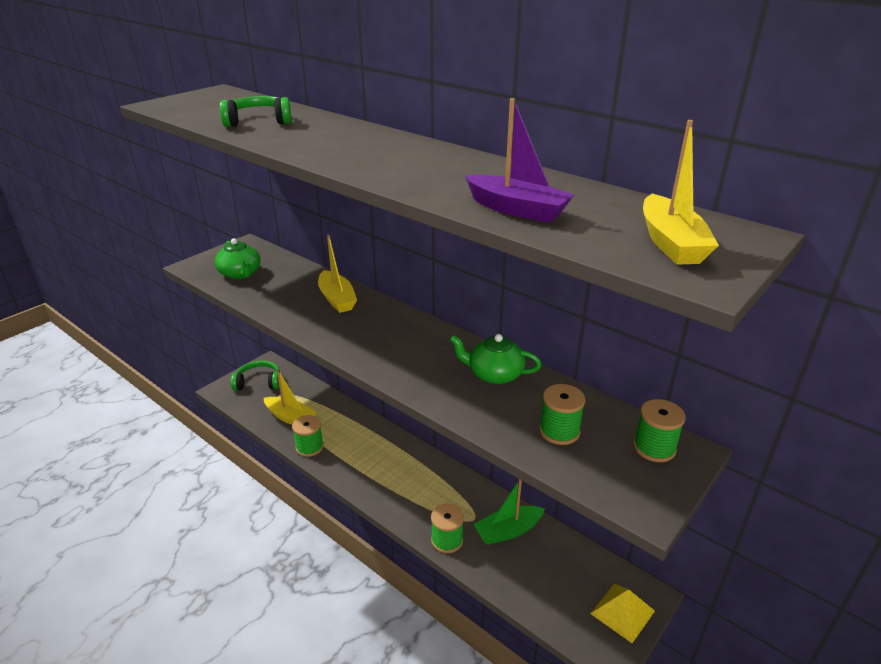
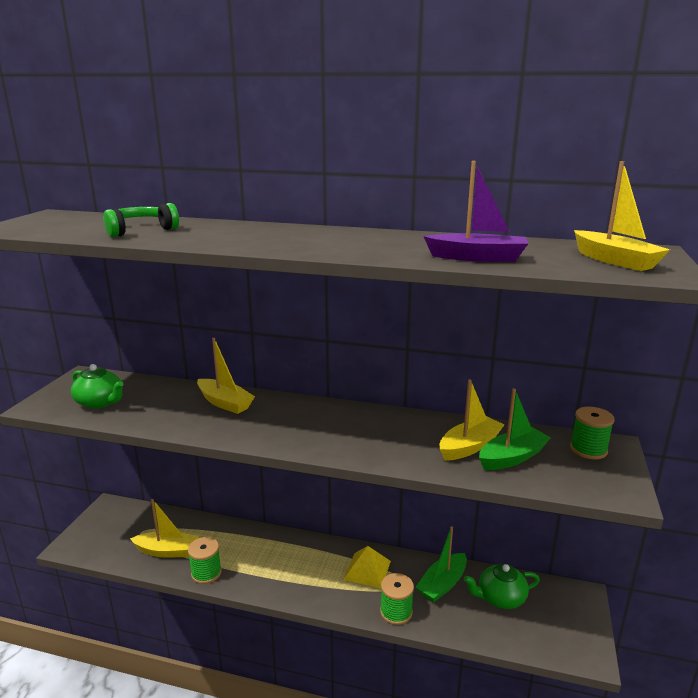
camera: 25 degrees left, 10 degrees down
(258, 382) = (109, 527): green headphones -> none
(494, 374) = (422, 429): green teapot -> green teapot (500, 598)
(525, 406) = (469, 446): none -> yellow boat
(559, 431) = (512, 457): green spool -> green boat
(622, 612) = (574, 616): yellow pyramid -> yellow pyramid (367, 570)

